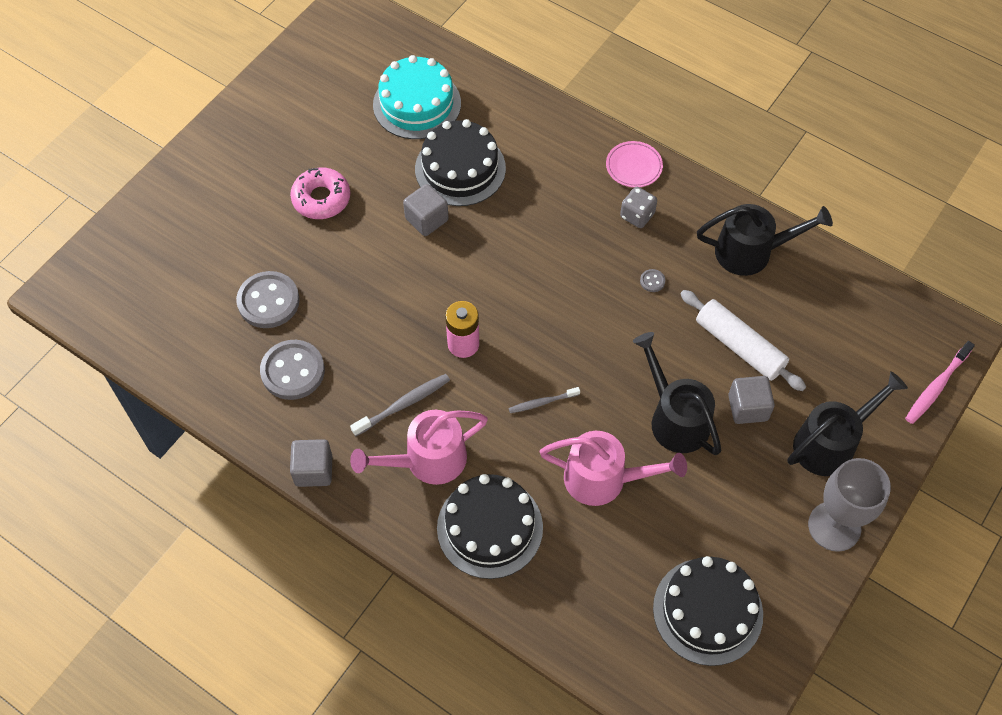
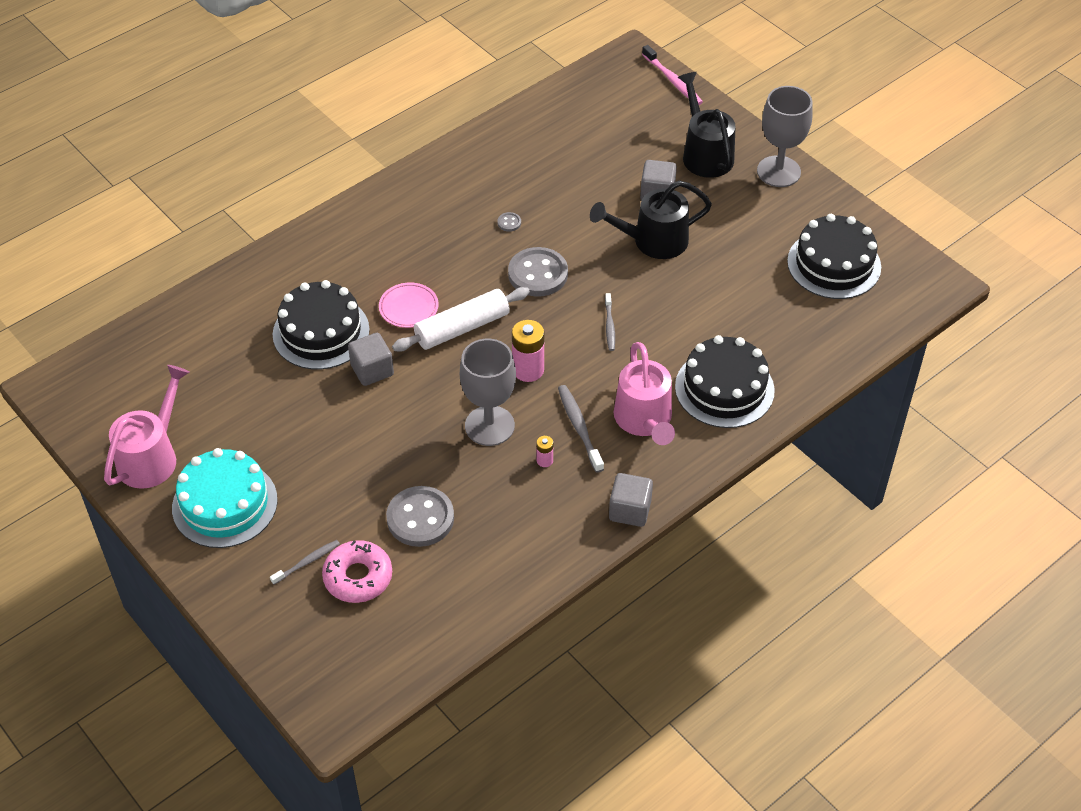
camera: 75 degrees left, 10 degrees down
(206, 231) = (307, 562): none -> grey toothbrush
(293, 371) = (512, 510): grey button -> grey button (538, 274)
(321, 198) = (308, 452): pink donut -> pink donut (358, 577)
(356, 384) = (544, 460): none -> pink battery
(386, 329) = (489, 426): none -> grey goblet
(417, 104) = (221, 351): turquoise cake -> turquoise cake (225, 504)
(604, 479) = (698, 300): pink watering can -> pink watering can (152, 456)
(634, 167) = (377, 205): pink plate -> pink plate (408, 308)
(637, 215) = (433, 216): grey dice -> none
(739, 346) = (596, 184): white rolling pin -> white rolling pin (462, 328)
(752, 252) = (504, 151): black watering can -> none

